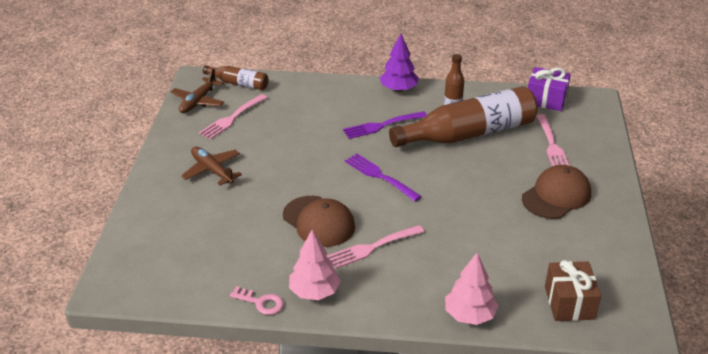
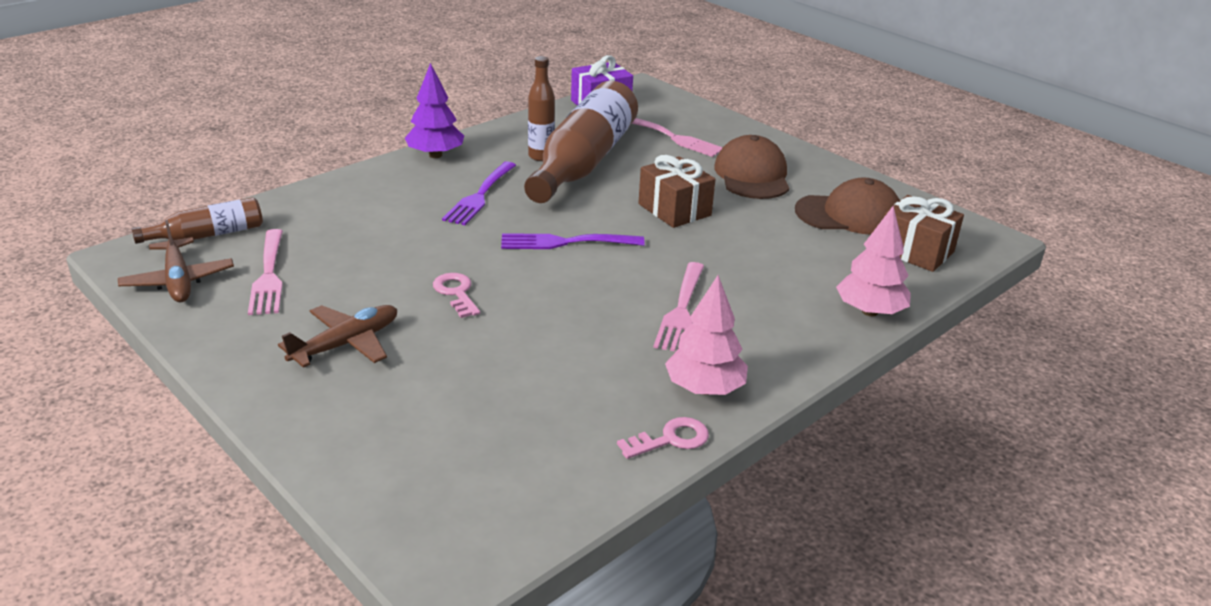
camera: 50 degrees left, 5 degrees down
(212, 170) = (346, 344): brown plane -> brown plane turned 135 degrees clockwise
(289, 173) = (456, 293): none -> pink key
(319, 221) = (581, 320): brown cap -> brown cap (849, 214)
(469, 191) = (674, 210): none -> brown gift

